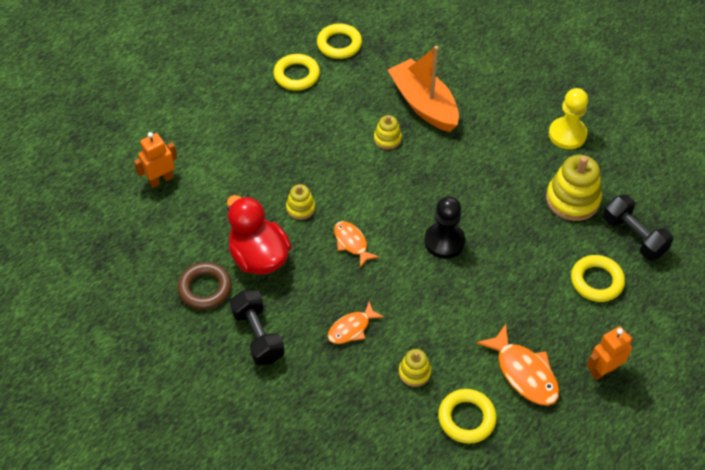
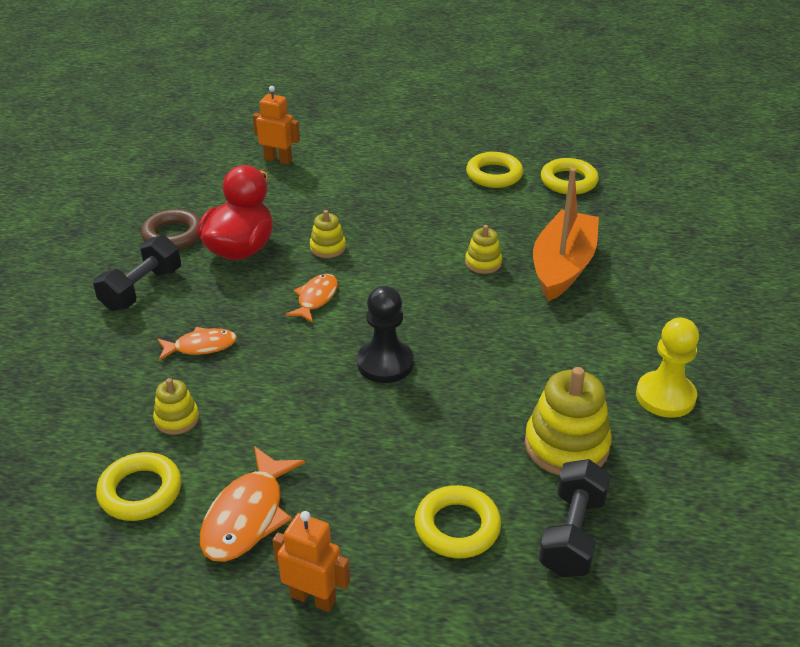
camera: 55 degrees right, 15 degrees down
(351, 328) = (201, 346): orange fish -> orange fish turned 150 degrees clockwise

